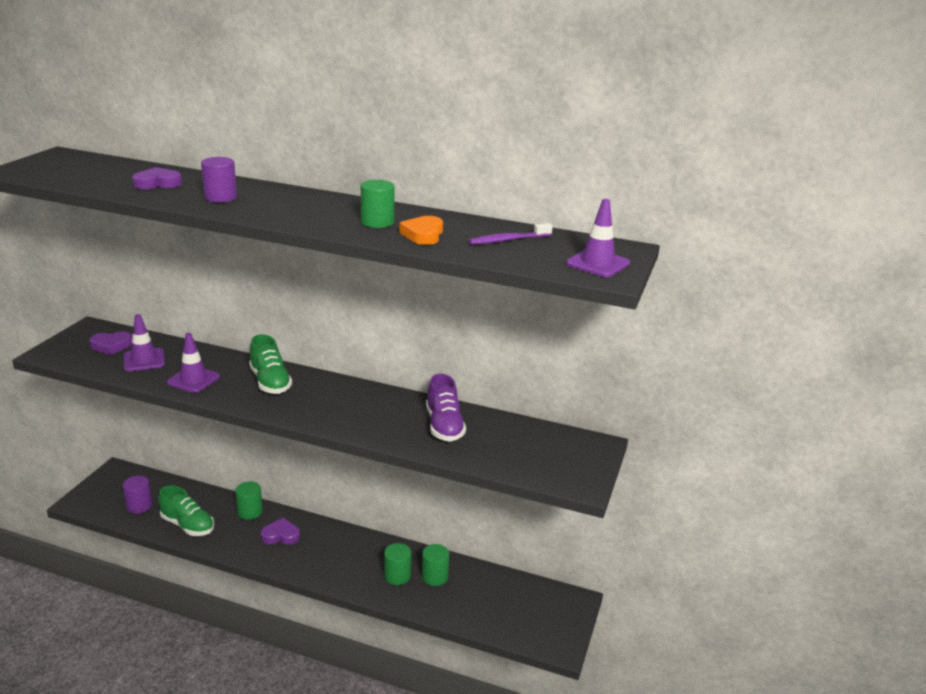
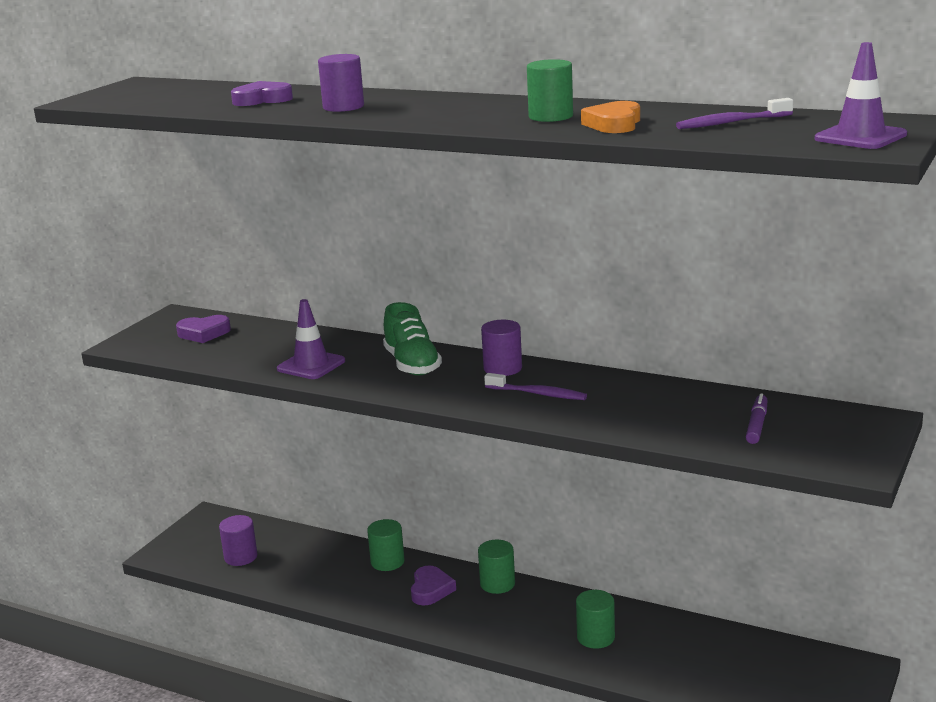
camera: 10 degrees right, 5 degrees down
(144, 360) = (246, 347): purple traffic cone -> none
(188, 525) = (305, 579): green shoe -> none
(281, 535) = (431, 590): purple heart -> purple heart turned 90 degrees clockwise
(337, 389) = (502, 368): none -> purple cylinder
(362, 413) = (538, 394): none -> purple toothbrush
(434, 577) = (649, 638): green cylinder -> green cylinder (497, 584)
(444, 426) = (653, 405): purple shoe -> none
(515, 446) = (756, 425): none -> purple marker

